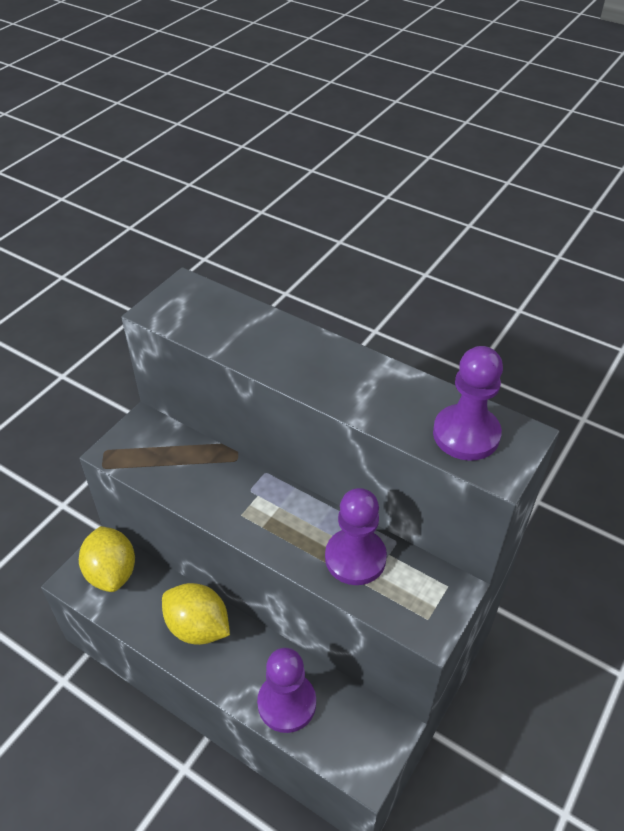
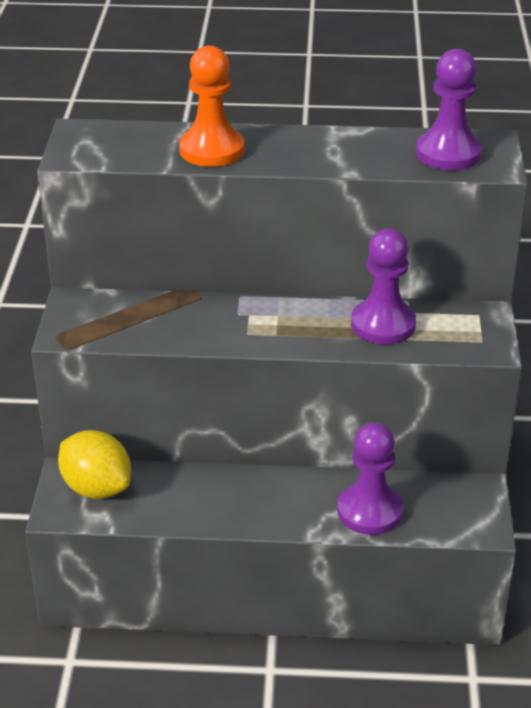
camera: 30 degrees left, 10 degrees down
(198, 627) = (231, 493): yellow lemon -> none
(265, 347) = (212, 150): none -> orange pawn

